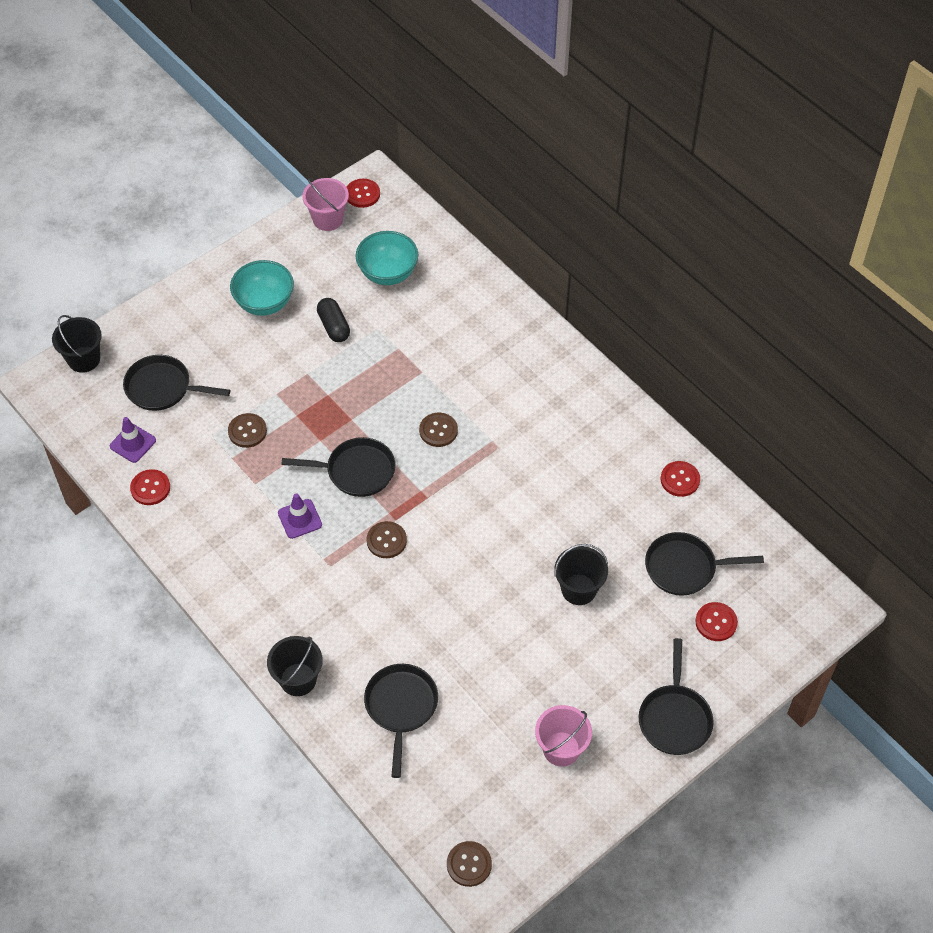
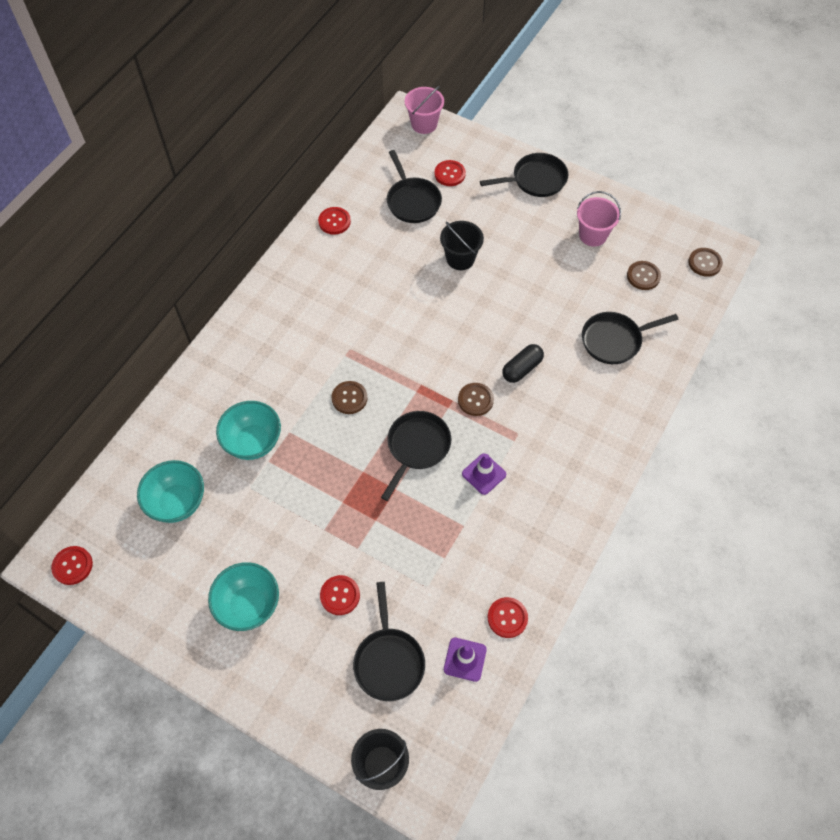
camera: 110 degrees left, 5 degrees up
(239, 369) = (340, 595): none -> red button
(247, 431) = (410, 556): brown button -> brown button (643, 276)
(298, 679) = (629, 418): black bucket -> none
(328, 219) = (116, 587): pink bucket -> pink bucket (424, 124)
(334, 326) = (259, 527): black capsule -> black capsule (522, 368)
(356, 471) = (416, 447): black pan -> black pan turned 45 degrees clockwise
(424, 341) = (253, 442): none -> turquoise bowl

